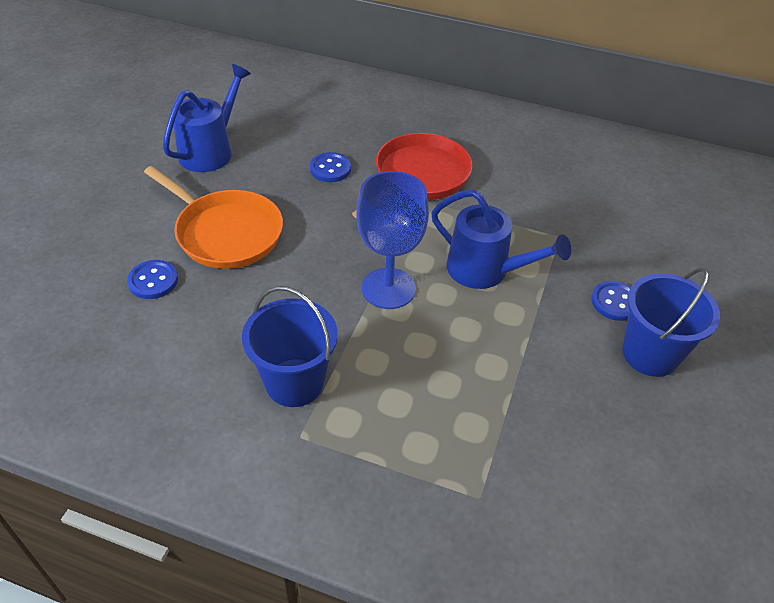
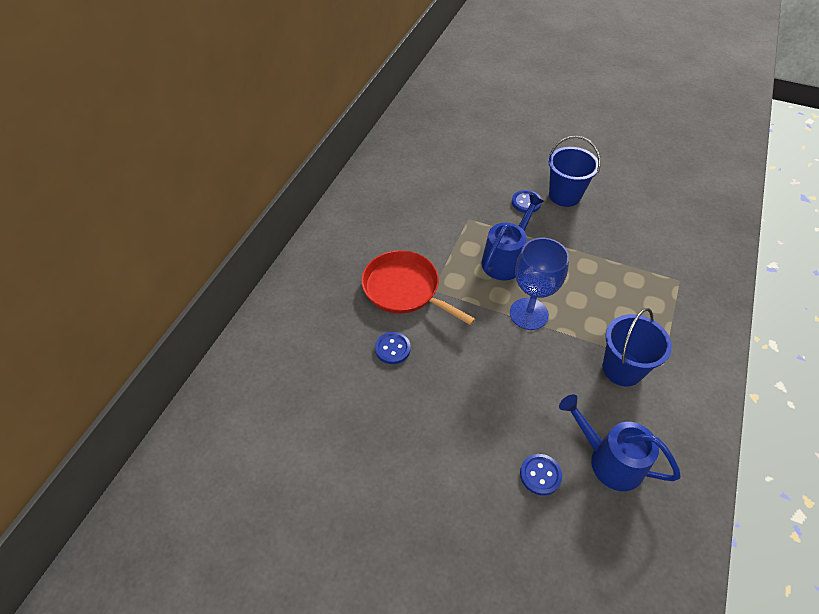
camera: 85 degrees left, 5 degrees up
(211, 150) = (361, 447): blue watering can -> blue watering can (608, 460)
(225, 233) = (478, 424): orange pan -> none

